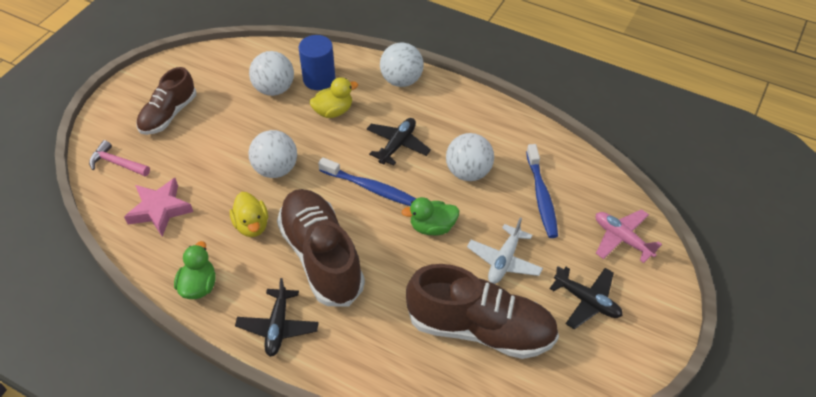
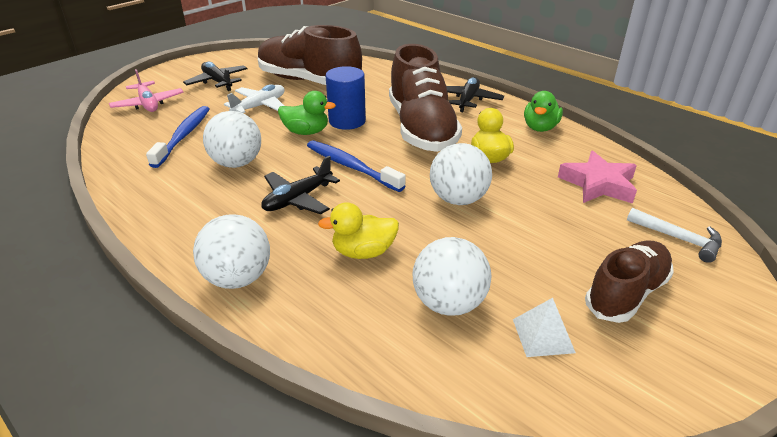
camera: 165 degrees left, 15 degrees down
(117, 163) = (679, 239): pink hammer -> white hammer
(222, 81) = (543, 335): none -> white pyramid
(319, 79) = (369, 306): blue cylinder -> blue cylinder (347, 121)

